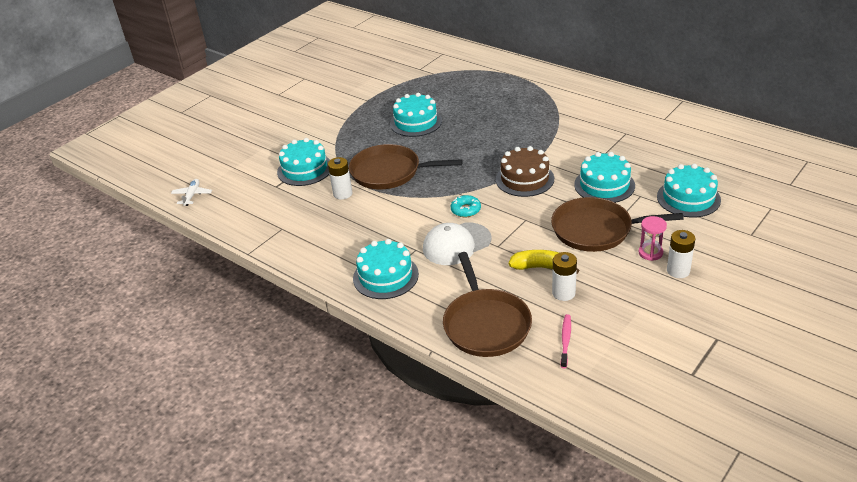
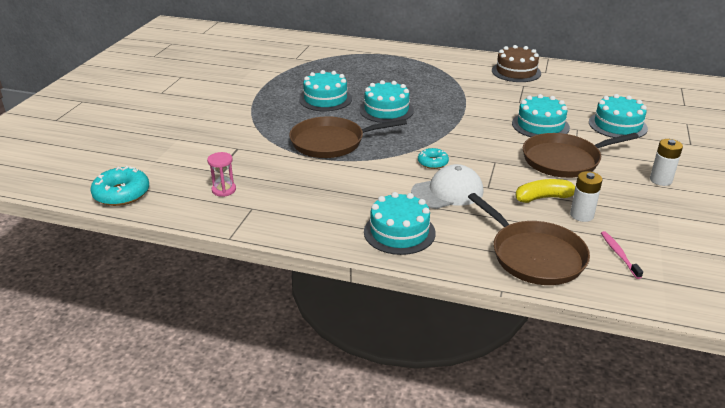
camera: 25 degrees left, 5 degrees down
(192, 195) = (122, 194): white plane -> turquoise donut
(305, 169) = (238, 152): turquoise cake -> turquoise cake (386, 110)
(342, 193) = (296, 167): white battery -> none
(456, 244) = (447, 192): white cap -> white cap turned 150 degrees counterclockwise
(524, 179) = (466, 130): brown cake -> brown cake (516, 72)
(650, 253) = (625, 170): pink hourglass -> pink hourglass (224, 190)

